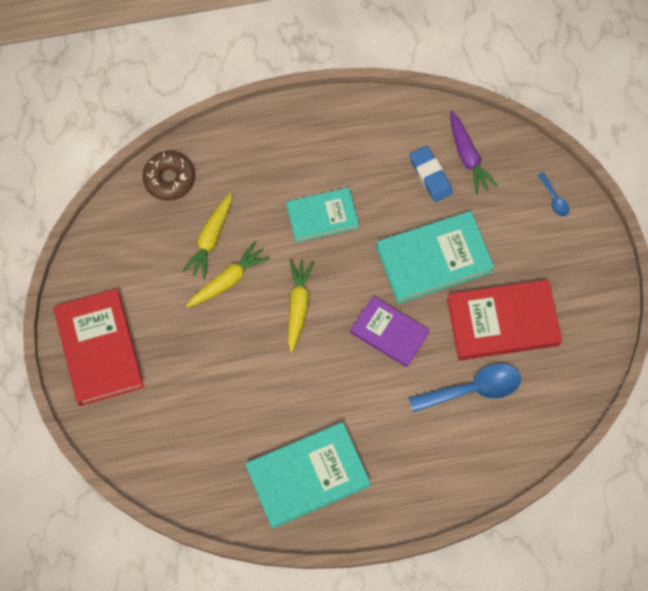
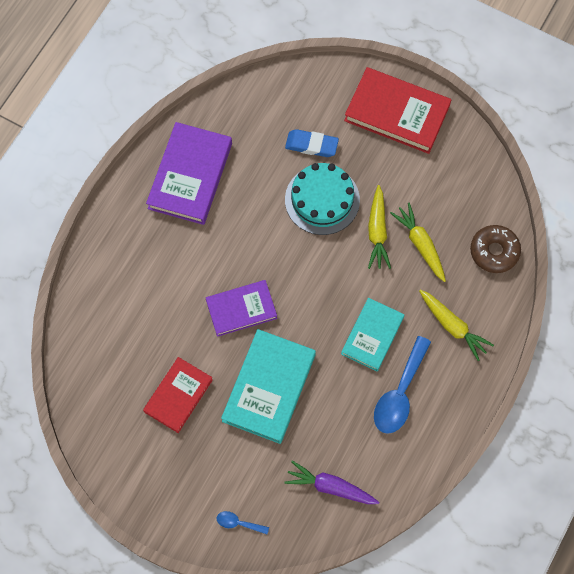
camera: 130 degrees right, 0 degrees up
(236, 346) = (322, 200): none -> turquoise cake
(298, 306) = (316, 263): yellow carrot -> yellow carrot (452, 326)
(307, 476) = (190, 176): turquoise book -> purple book
(430, 175) = (338, 443): blue eraser -> blue eraser (311, 145)
(473, 389) = (149, 332): blue spoon -> blue spoon (399, 394)
(502, 322) = (178, 396): red book -> red book, size x0.65

